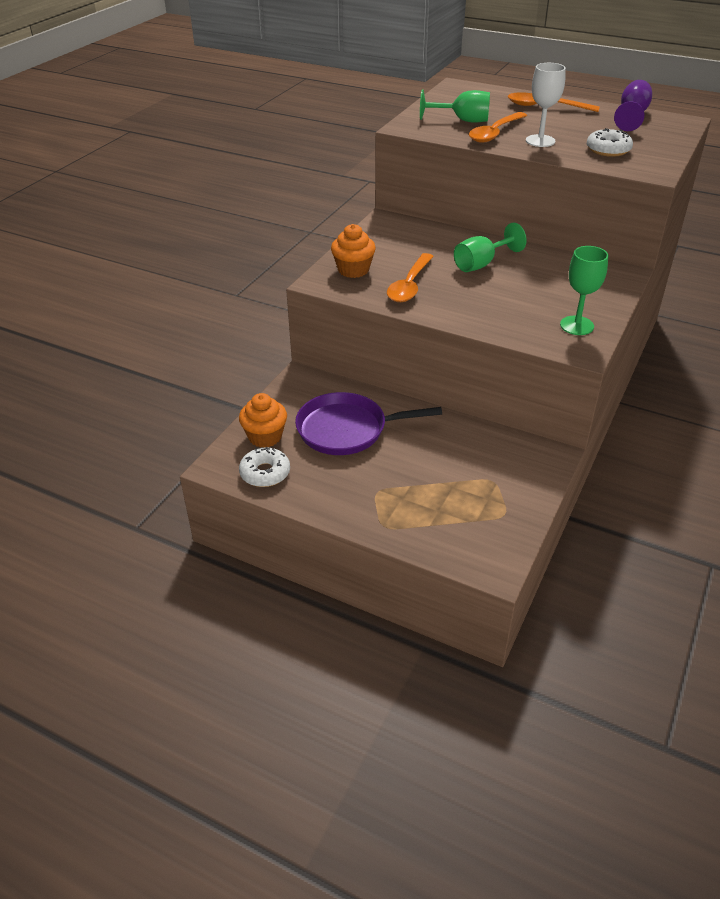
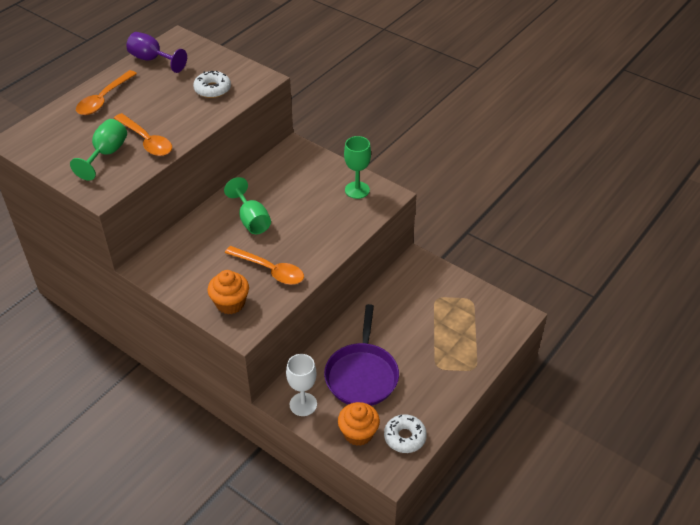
camera: 80 degrees left, 5 degrees up
(540, 141) = (176, 119): white goblet -> white goblet (303, 404)

